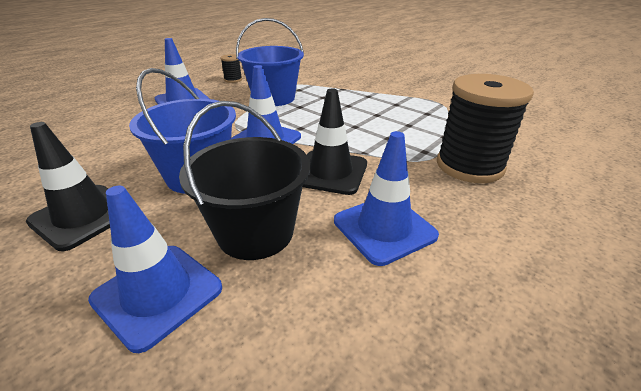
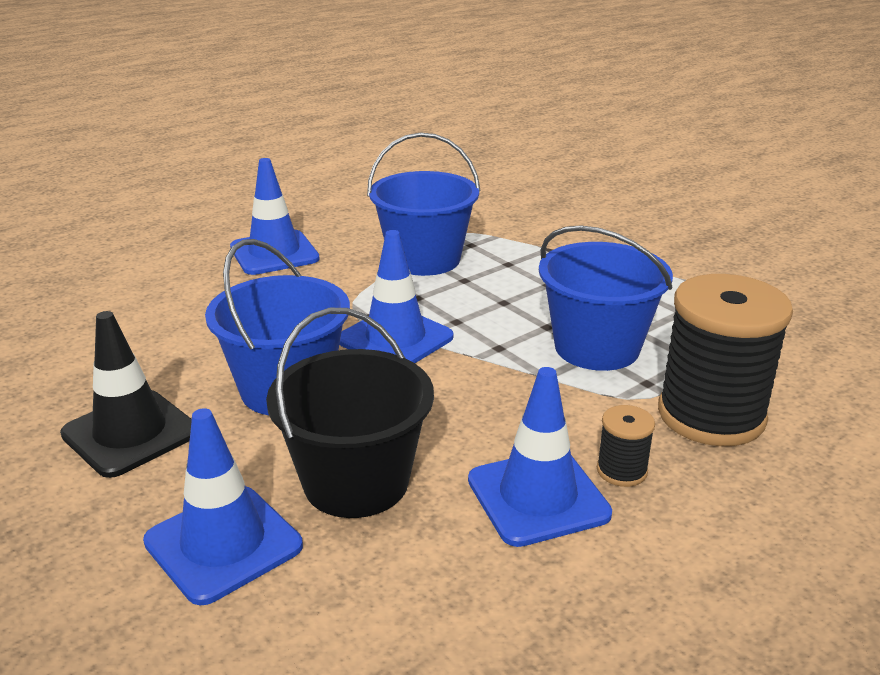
camera: 10 degrees right, 5 degrees down
(233, 80) = (361, 215): black spool -> black spool (621, 471)
(330, 172) = (484, 403): black traffic cone -> none
(387, 135) = (597, 347): none -> blue bucket

